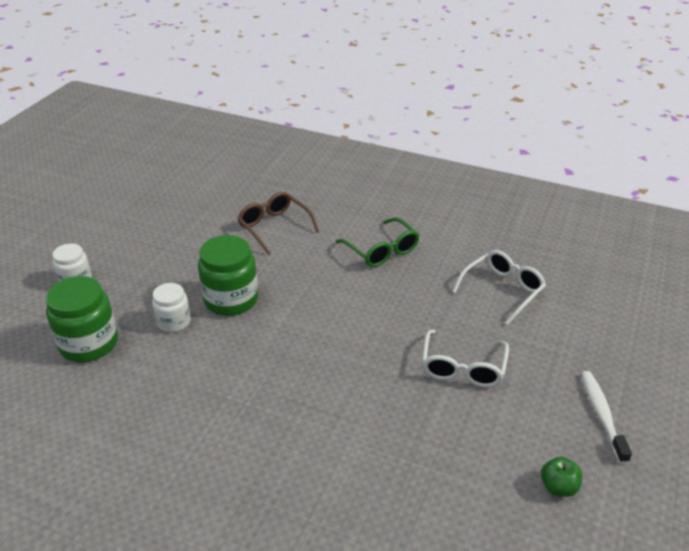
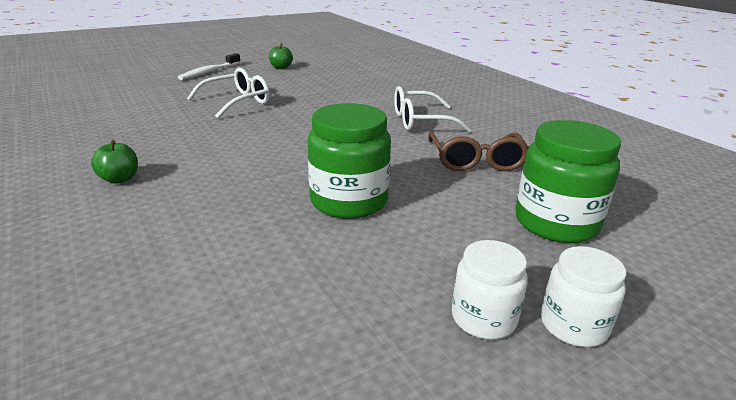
camera: 145 degrees left, 10 degrees down
(174, 322) = (436, 205): white jar -> white jar (483, 318)
(274, 227) = (167, 268): brown glasses -> brown glasses (476, 161)
(382, 251) = (119, 179): green glasses -> green apple
(503, 290) = (112, 118): white glasses -> white glasses (420, 121)

